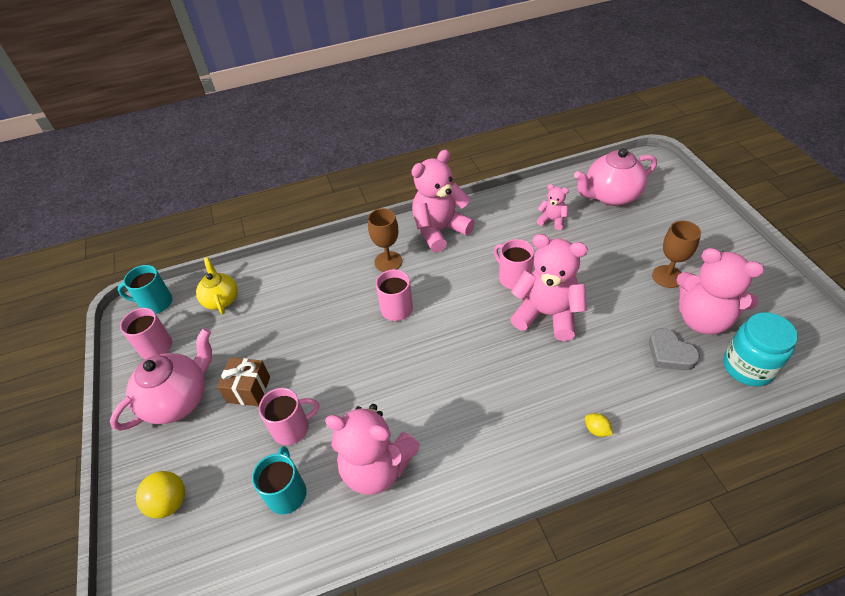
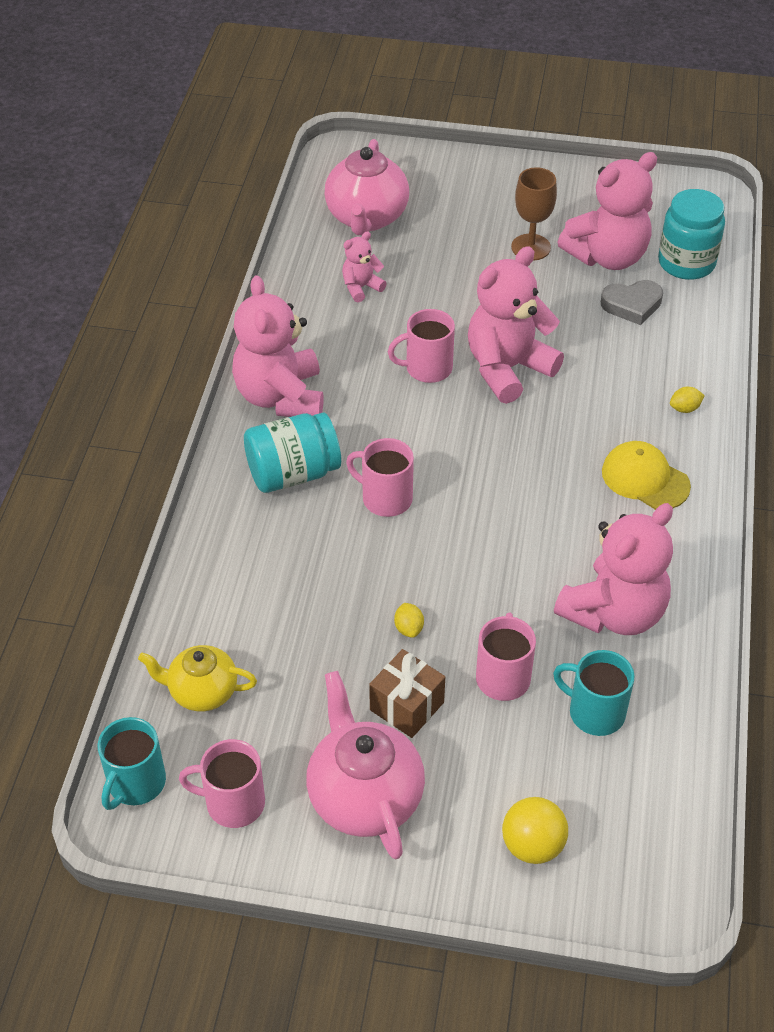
camera: 65 degrees left, 0 degrees up
(306, 364) = (408, 628): none -> yellow lemon
(388, 262) = (293, 473): brown goblet -> turquoise jar
(509, 434) = (645, 479): none -> yellow cap

